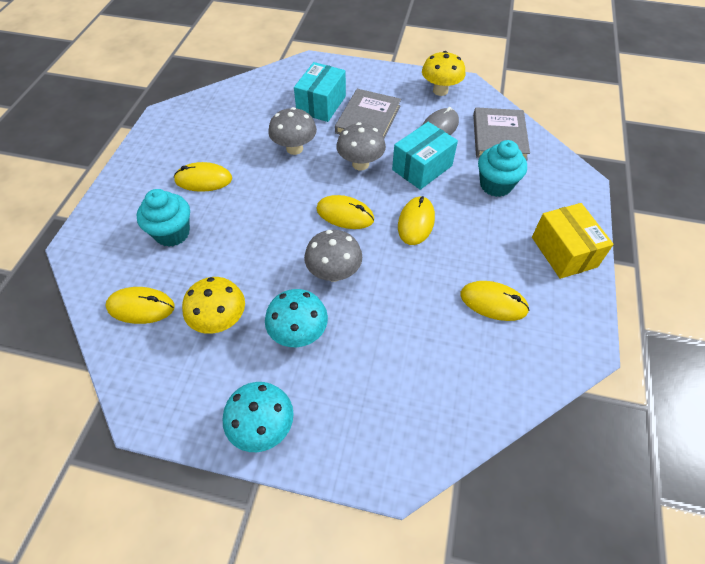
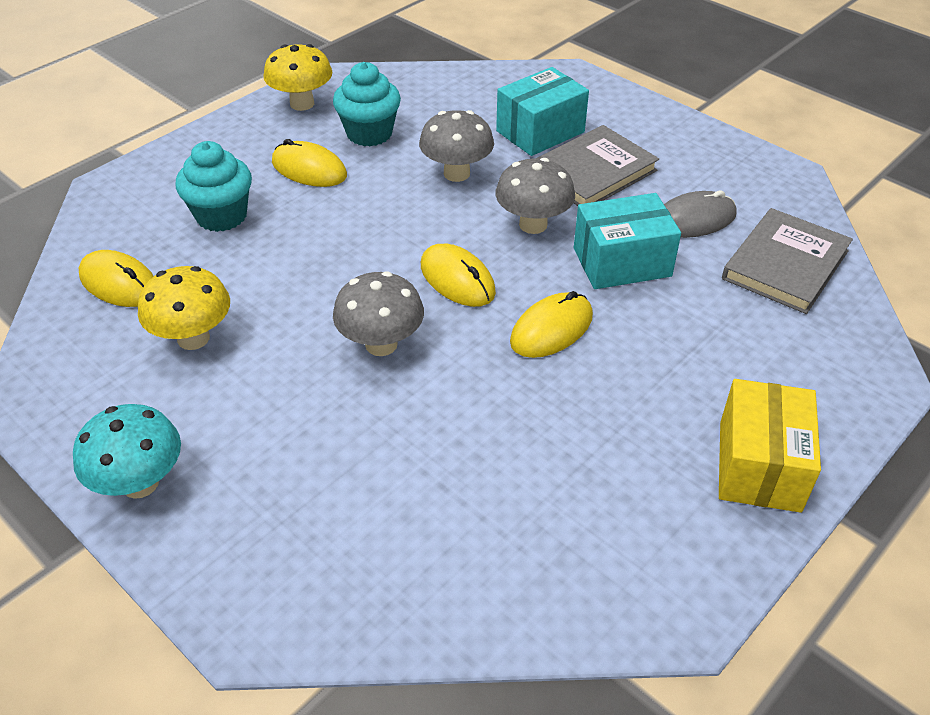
camera: 30 degrees right, 10 degrees down
(299, 333) = (274, 396): turquoise mushroom -> none
(440, 91) = (739, 171): yellow mushroom -> yellow mushroom (302, 104)
(493, 302) = (580, 483): yellow mouse -> none
(495, 185) = (721, 328): turquoise cupcake -> turquoise cupcake (369, 133)

